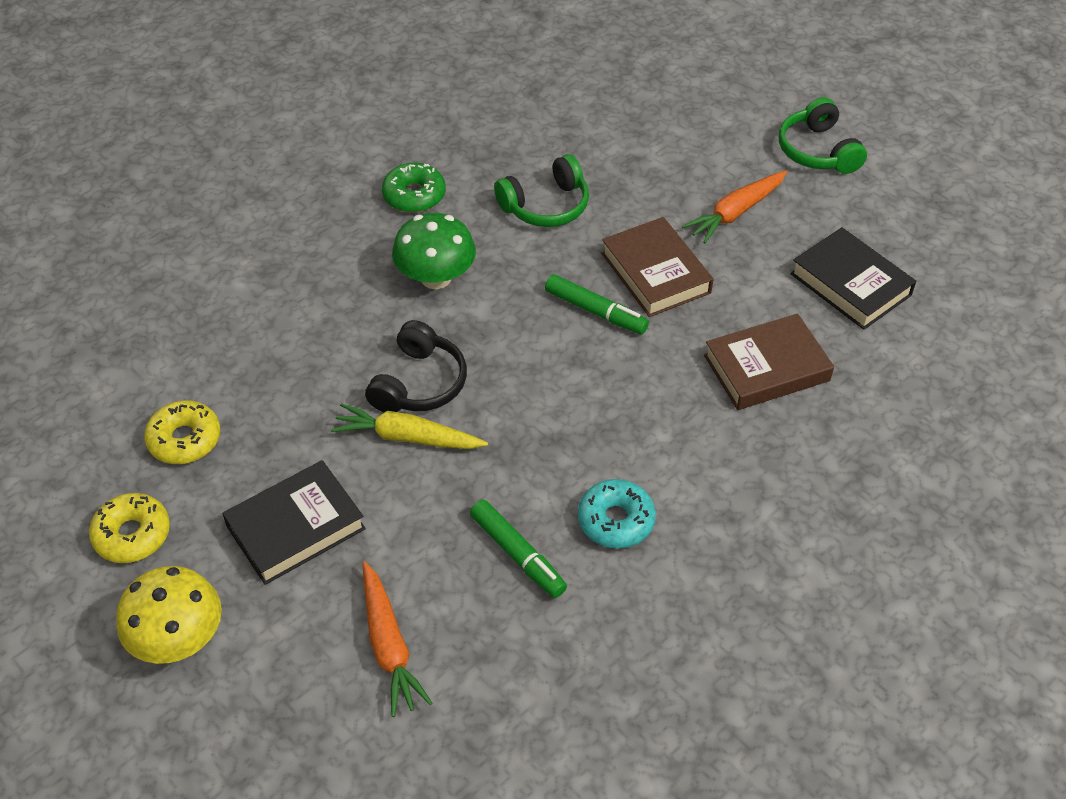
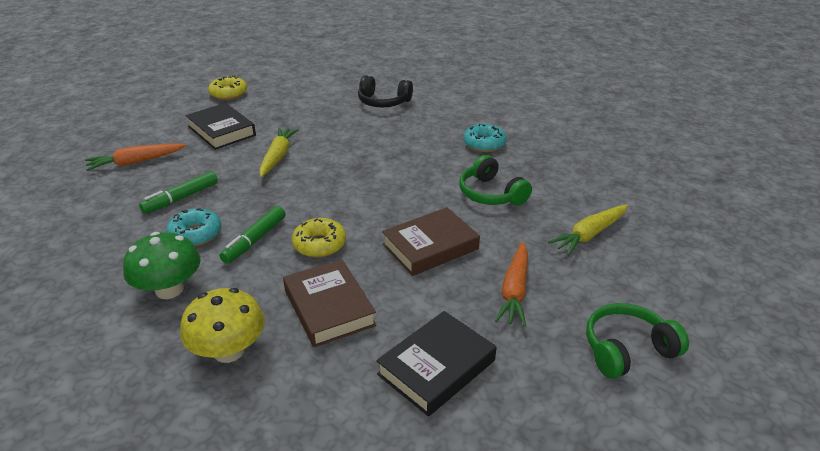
camera: 85 degrees right, 15 degrees down
(178, 638) = (165, 110): yellow mushroom -> yellow mushroom (229, 351)
(185, 439) = (285, 98): yellow donut -> yellow donut (319, 244)
(414, 195) = (484, 144): green donut -> turquoise donut
(419, 383) = (319, 157): black headphones -> black headphones (383, 102)
(436, 277) = (410, 156): green mushroom -> green mushroom (169, 289)
(595, 311) = (385, 219): green marker -> green marker (254, 240)
(639, 137) = (589, 234): none -> yellow carrot
(735, 212) = (514, 290): orange carrot -> orange carrot turned 120 degrees counterclockwise

